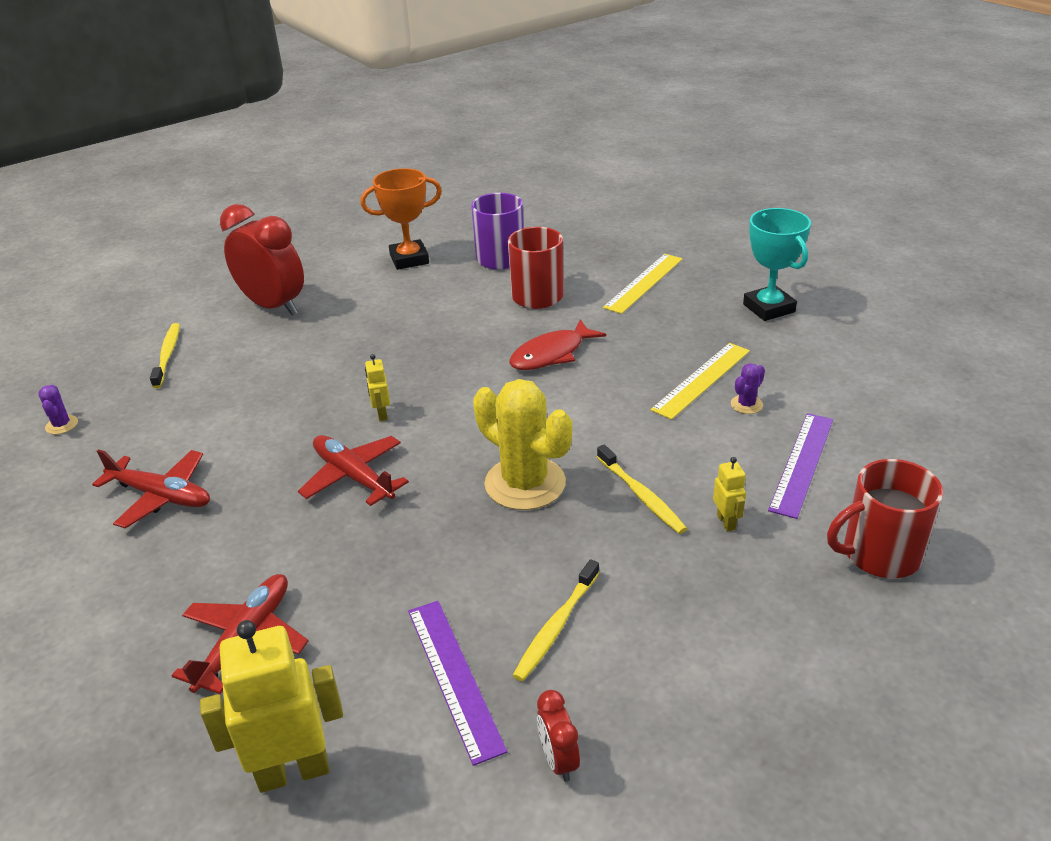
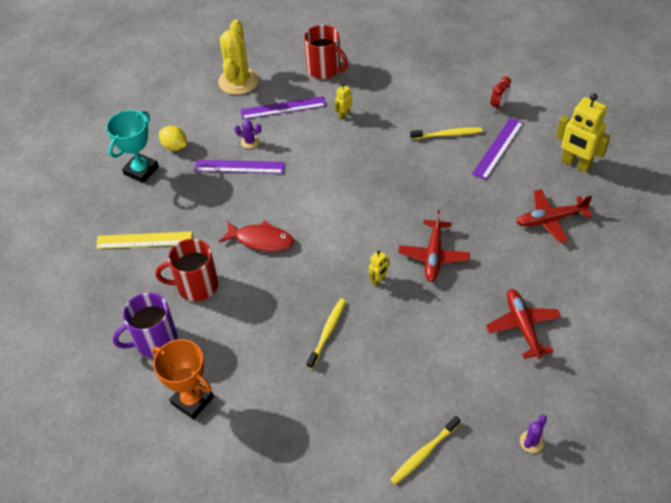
camera: 125 degrees left, 15 degrees up
(273, 306) = (319, 439): red clock -> none
(525, 483) = (378, 189): yellow cactus -> yellow cactus (238, 81)
(642, 496) = (350, 146): yellow toothbrush -> yellow toothbrush (327, 332)
(702, 380) = (239, 166): yellow ruler -> purple ruler
(794, 343) = (175, 146): none -> yellow lemon

